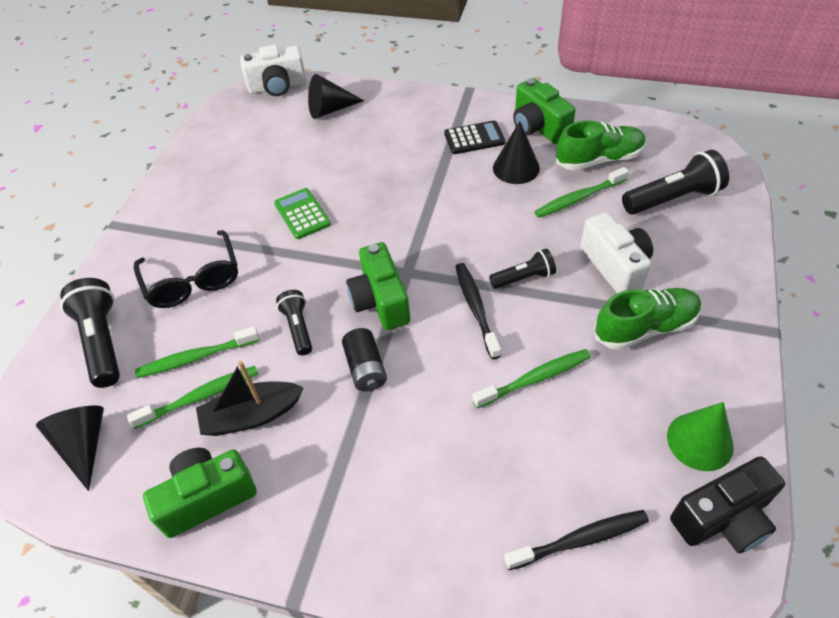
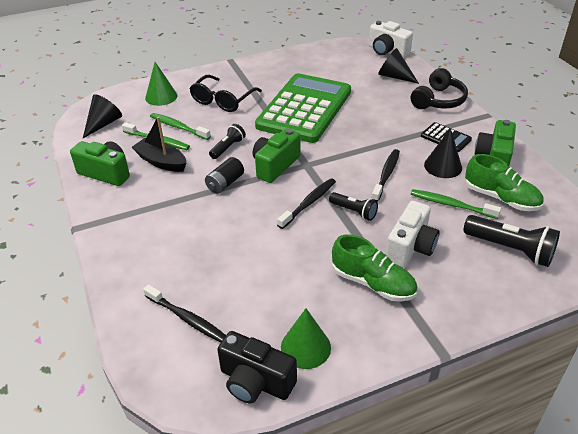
camera: 50 degrees right, 10 degrees down
(102, 341) = (161, 97): black flashlight -> green cone
(302, 214) = (304, 109): green calculator -> green calculator, size x2.50
(409, 105) = (438, 100): none -> black headphones
(489, 217) = (386, 175): none -> black toothbrush
(534, 378) = (281, 250): green toothbrush -> none

